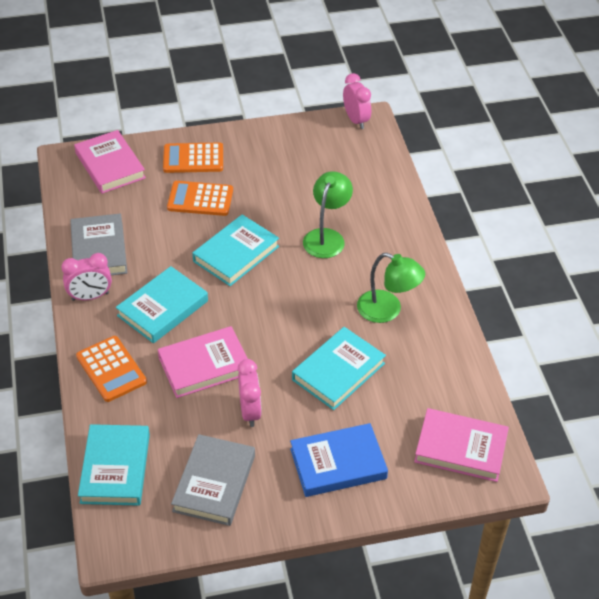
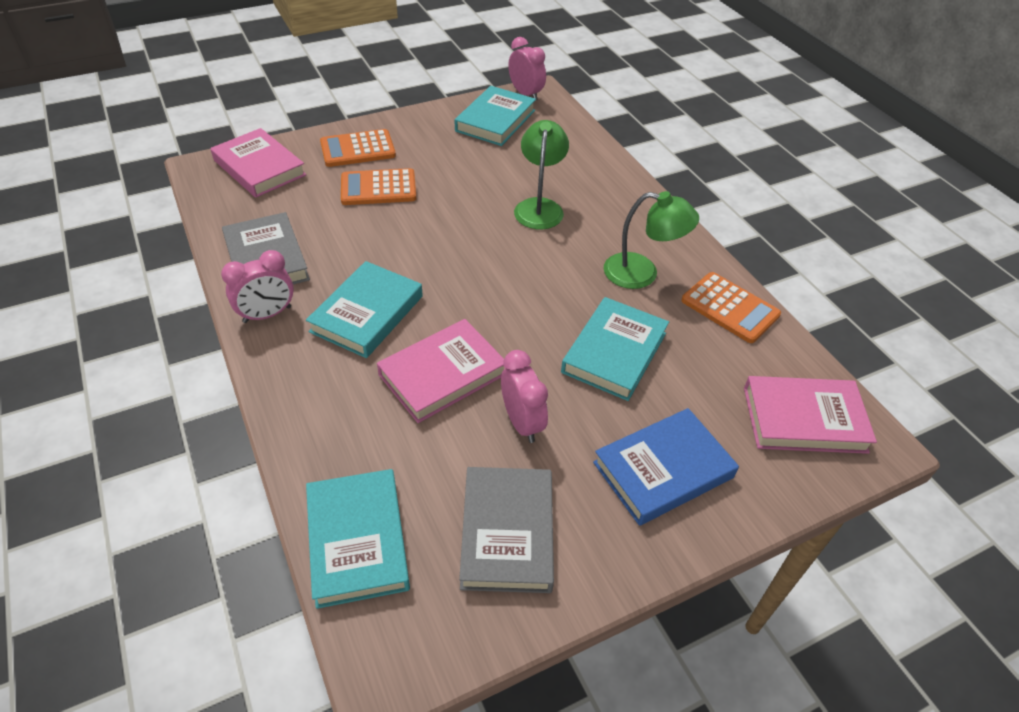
camera: 15 degrees left, 0 degrees up
(111, 369) = (317, 401): orange calculator -> orange calculator (730, 308)
(236, 254) = (440, 239): turquoise book -> turquoise book (495, 120)

